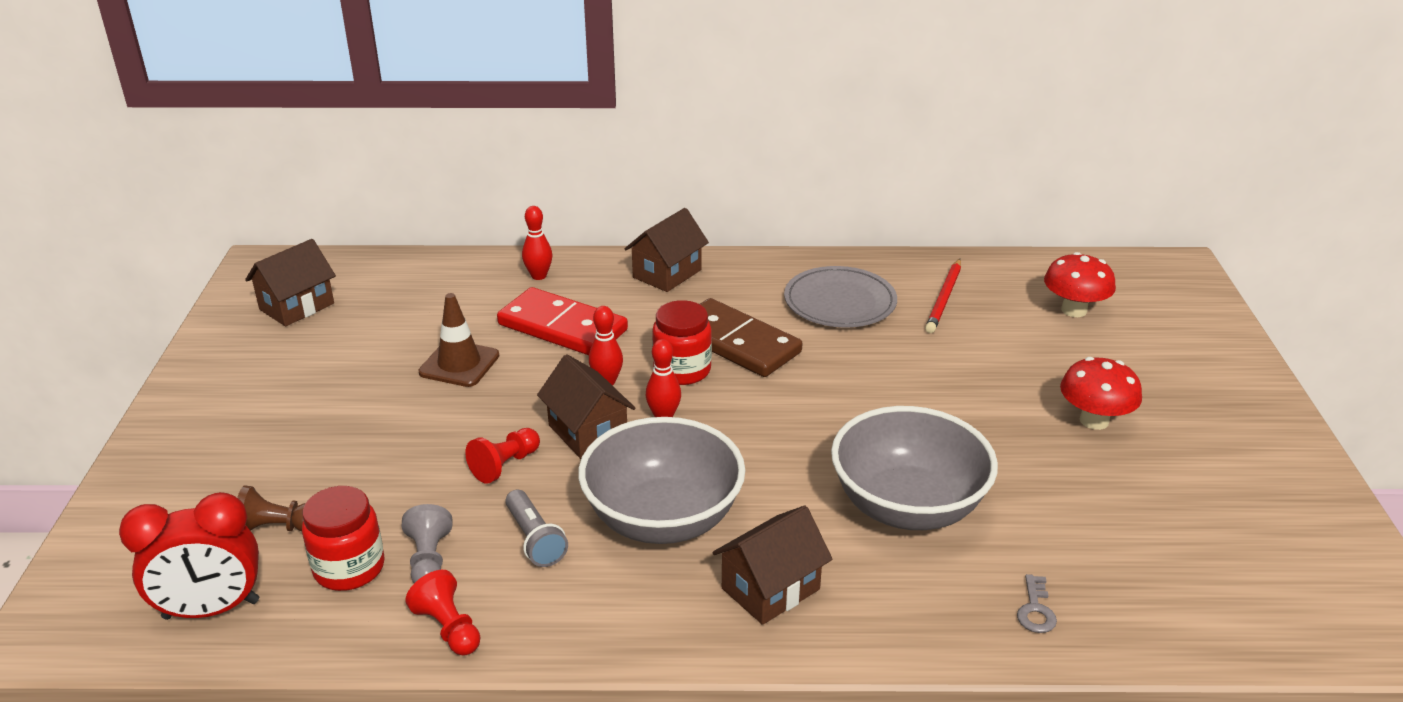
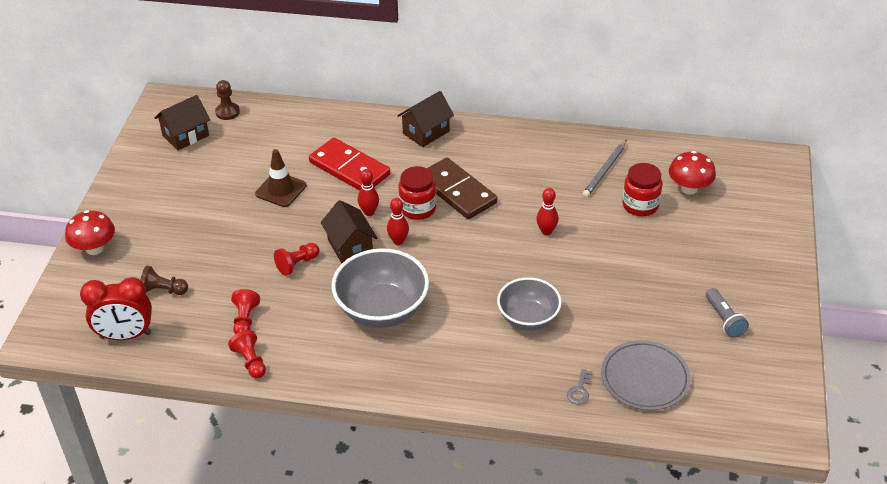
camera: 10 degrees right, 10 degrees up
(349, 568) = (201, 320): red jar -> red jar (640, 205)
(360, 272) = (227, 112): none -> brown pawn
(429, 560) = (245, 320): grey pawn -> red pawn
(535, 539) = (306, 314): grey flashlight -> grey flashlight (724, 319)
(539, 276) = (342, 126): red bowling pin -> red bowling pin (546, 231)
(770, 589) = (432, 360): brown house -> none
(840, 302) = (534, 166): grey plate -> grey plate (645, 378)
(907, 506) = (528, 318): grey bowl -> grey bowl, size x0.66
(944, 298) = (605, 170): red pencil -> grey pencil
(1094, 420) = (667, 273): red mushroom -> red mushroom (94, 248)

